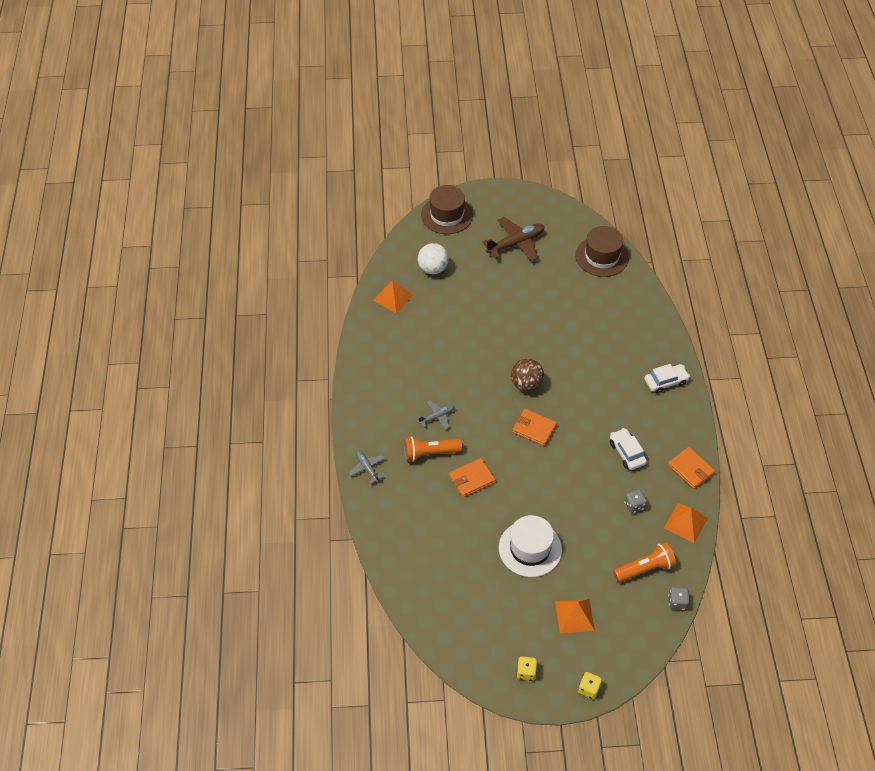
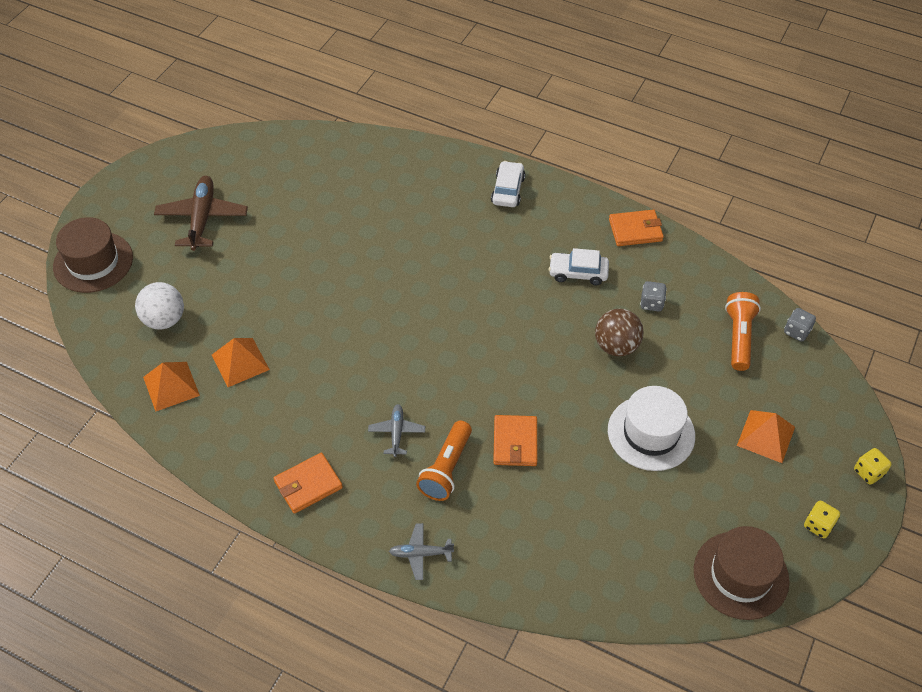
camera: 60 degrees left, 0 degrees up
(526, 384) = (417, 316): brown ball -> brown ball (616, 346)
(534, 429) = (485, 341): orange wallet -> orange wallet (308, 485)
(602, 256) = (293, 152): brown hat -> brown hat (741, 575)
(685, 523) = (700, 271): orange pyramid -> orange pyramid (240, 362)

